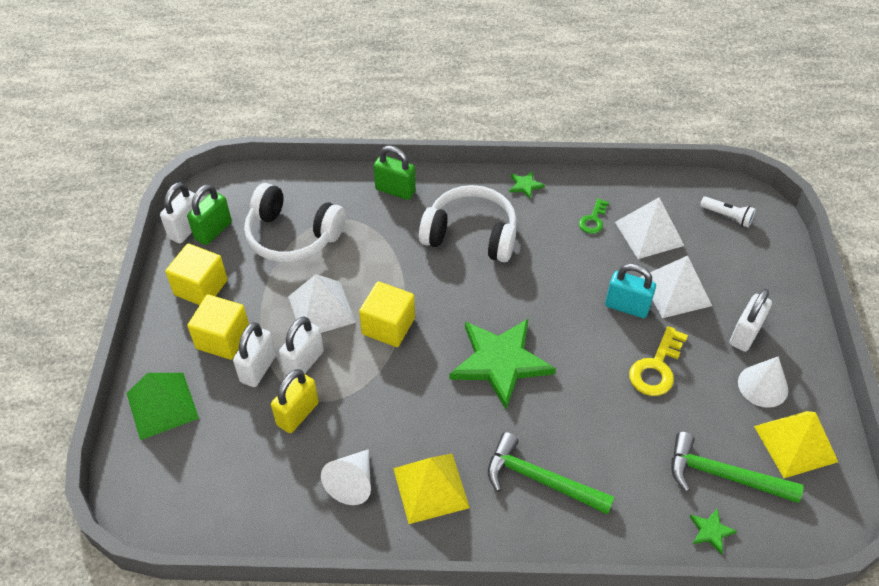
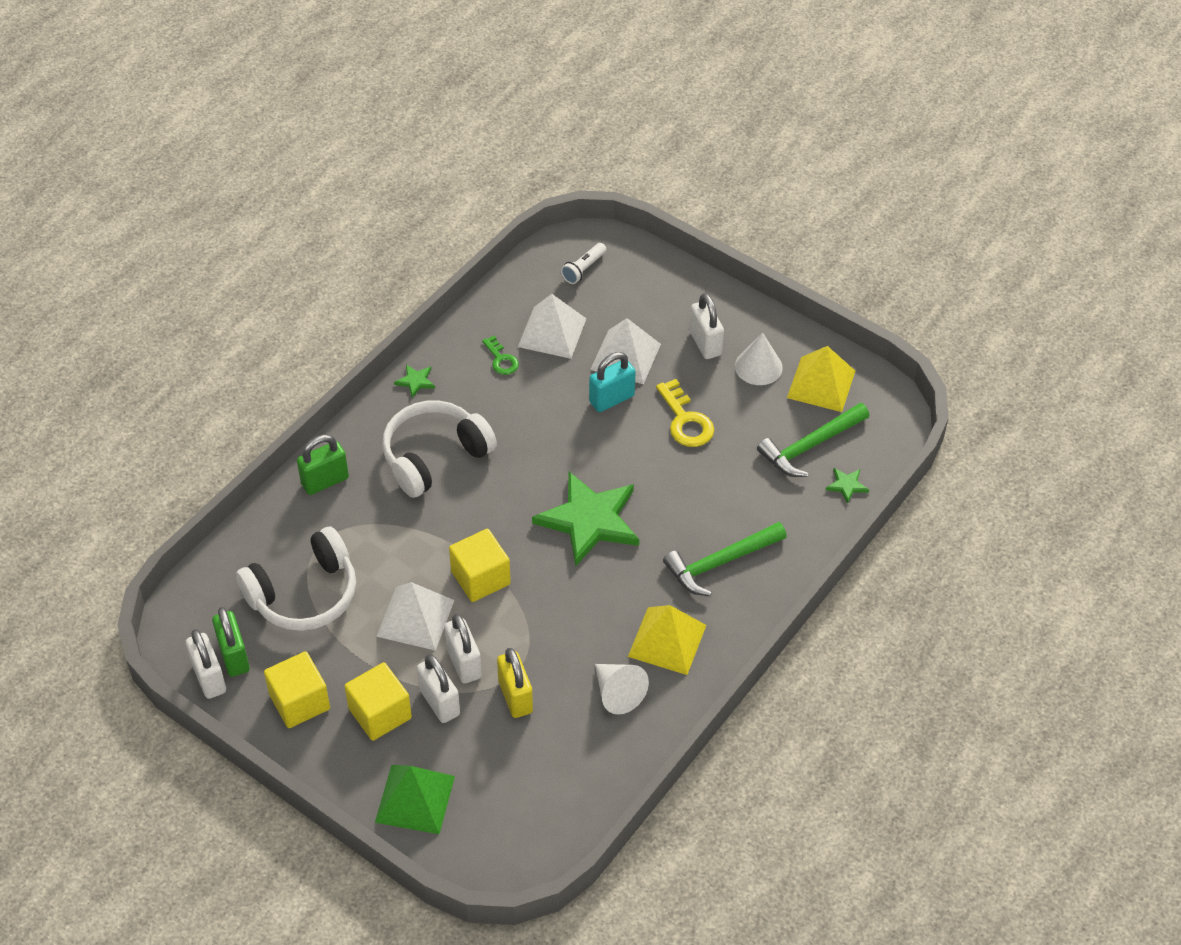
camera: 55 degrees left, 0 degrees up
(727, 216) = (583, 269): white flashlight -> white flashlight turned 150 degrees clockwise

